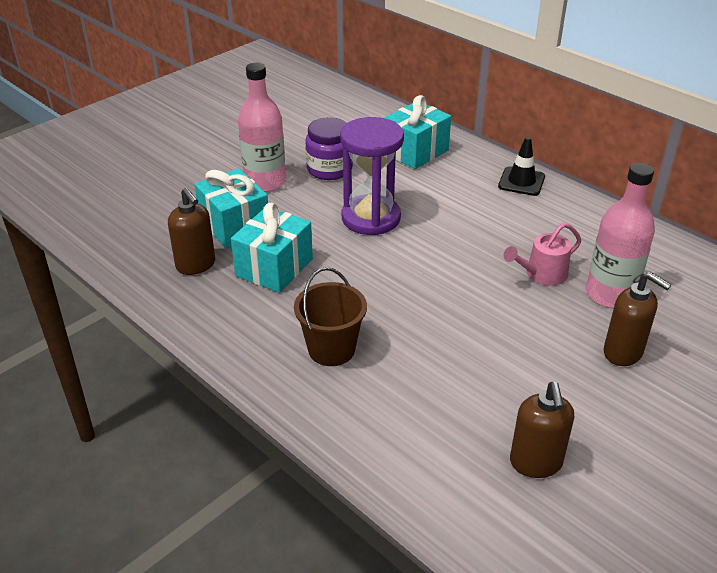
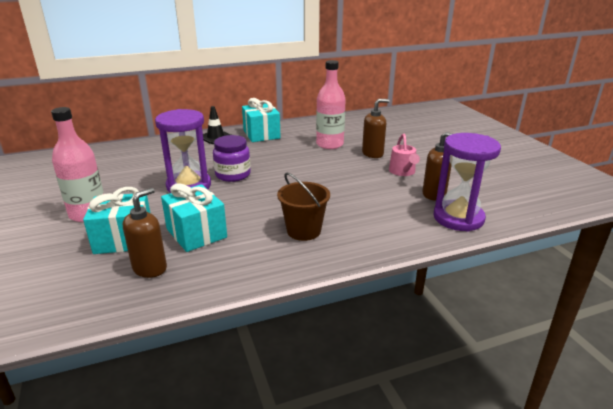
camera: 65 degrees left, 10 degrees down
(196, 265) = (150, 268): brown soap dispenser -> brown soap dispenser turned 45 degrees counterclockwise
(329, 169) = (113, 186): purple jar -> purple jar (233, 175)
(415, 151) = (141, 155): turquoise gift -> turquoise gift (261, 134)
(476, 507) = (458, 218): none -> purple hourglass
(542, 274) = (298, 154): pink watering can -> pink watering can (403, 172)

